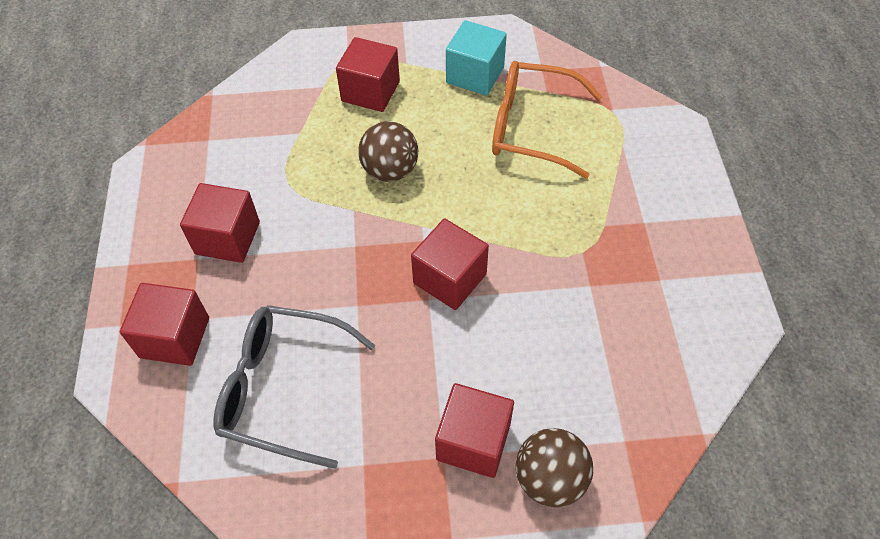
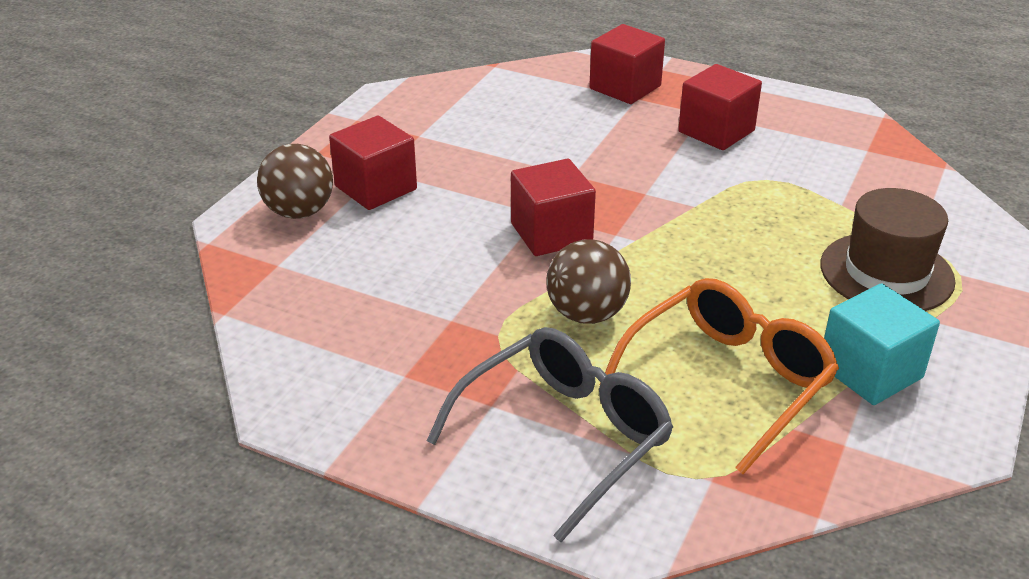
camera: 120 degrees right, 20 degrees down
(282, 388) = (525, 119): grey glasses -> grey glasses (565, 436)
(370, 91) = (886, 273): red cube -> brown hat
(390, 170) = (735, 245): brown ball -> brown ball (587, 314)

